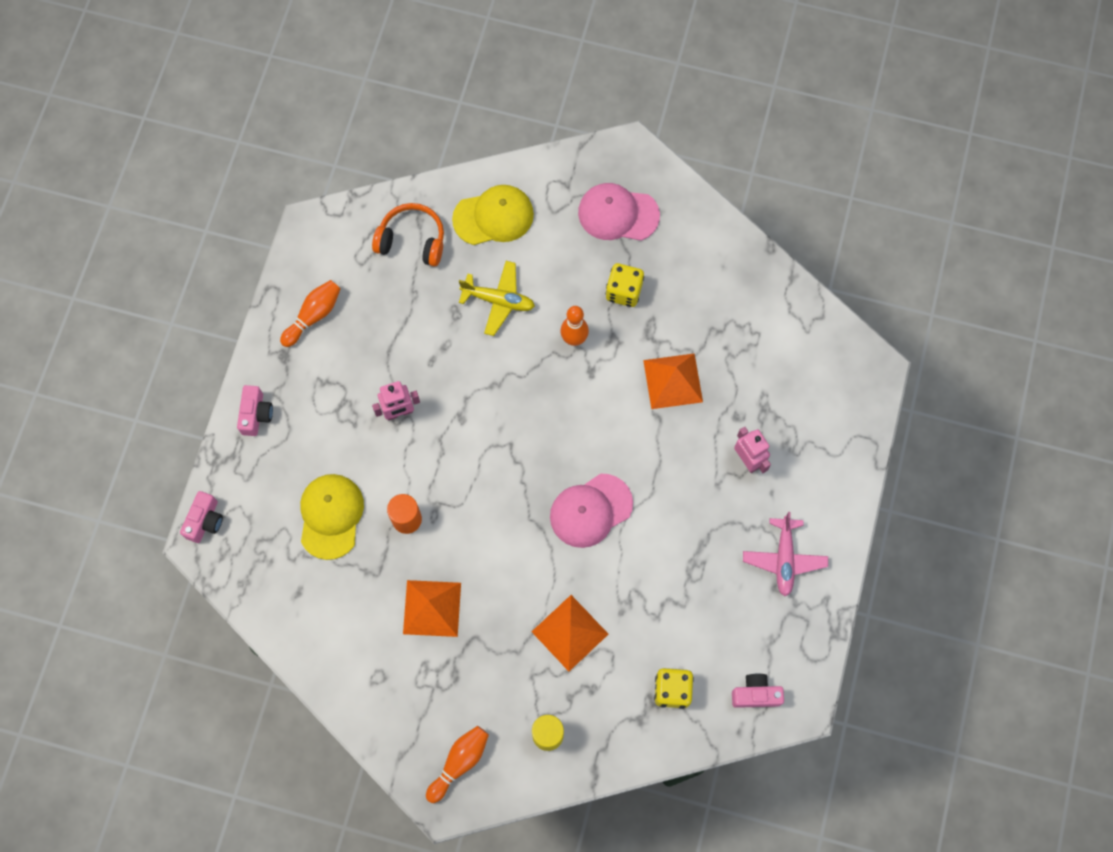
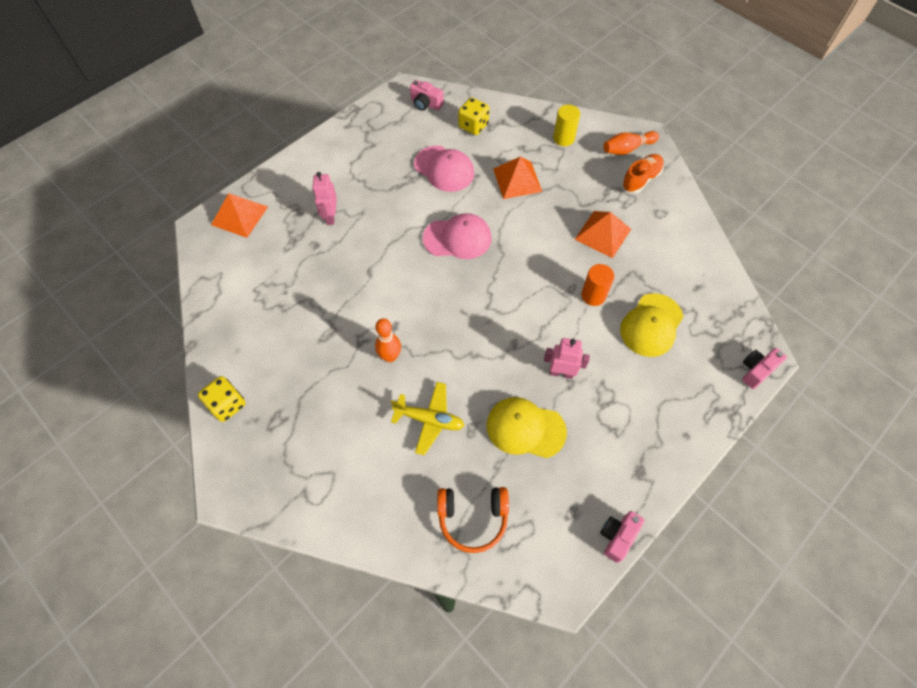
camera: 150 degrees left, 10 degrees down
(256, 414) = (684, 433): pink camera -> pink camera (617, 536)
(313, 316) = (597, 494): orange bowling pin -> none
(412, 240) = (472, 518): orange headphones -> orange headphones turned 45 degrees counterclockwise
(421, 719) = (640, 179): none -> orange shoe
(493, 216) = (387, 499): yellow cap -> yellow cap (525, 428)
(498, 300) = (429, 420): yellow plane -> yellow plane turned 150 degrees clockwise
(618, 214) = (281, 440): pink cap -> pink cap (444, 169)
(624, 291) = (326, 372): yellow dice -> yellow dice (227, 404)
(673, 381) = (340, 289): orange pyramid -> orange pyramid (239, 215)
(784, 559) = (354, 155): pink plane -> none

